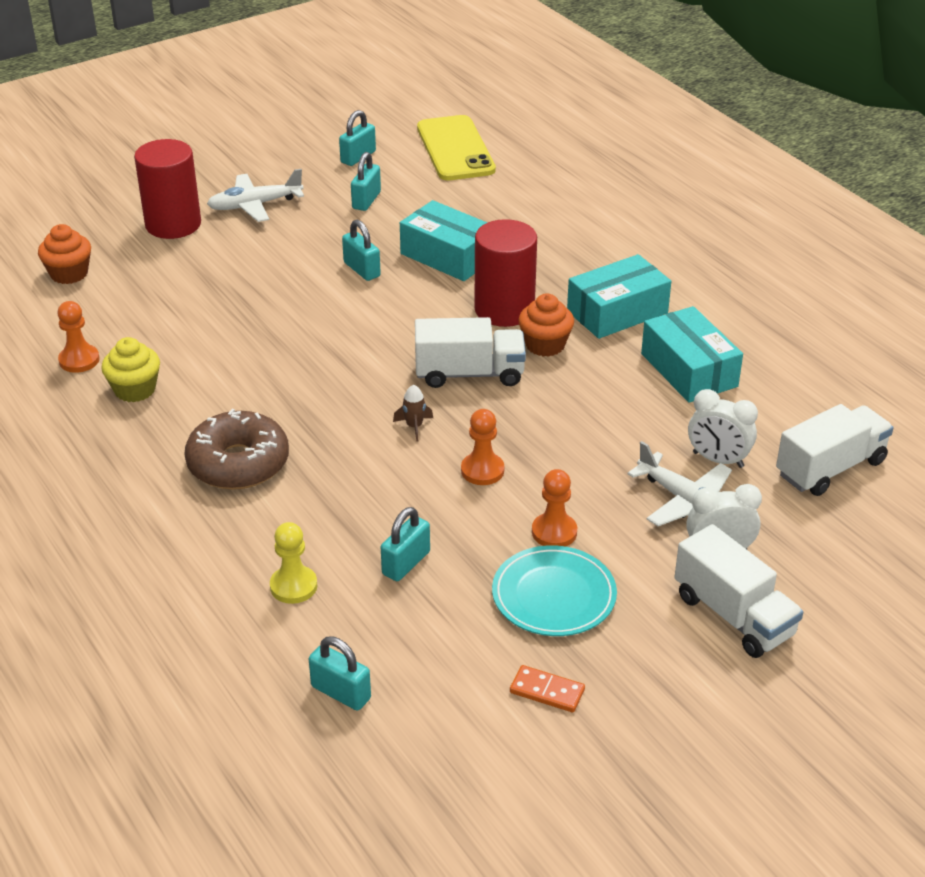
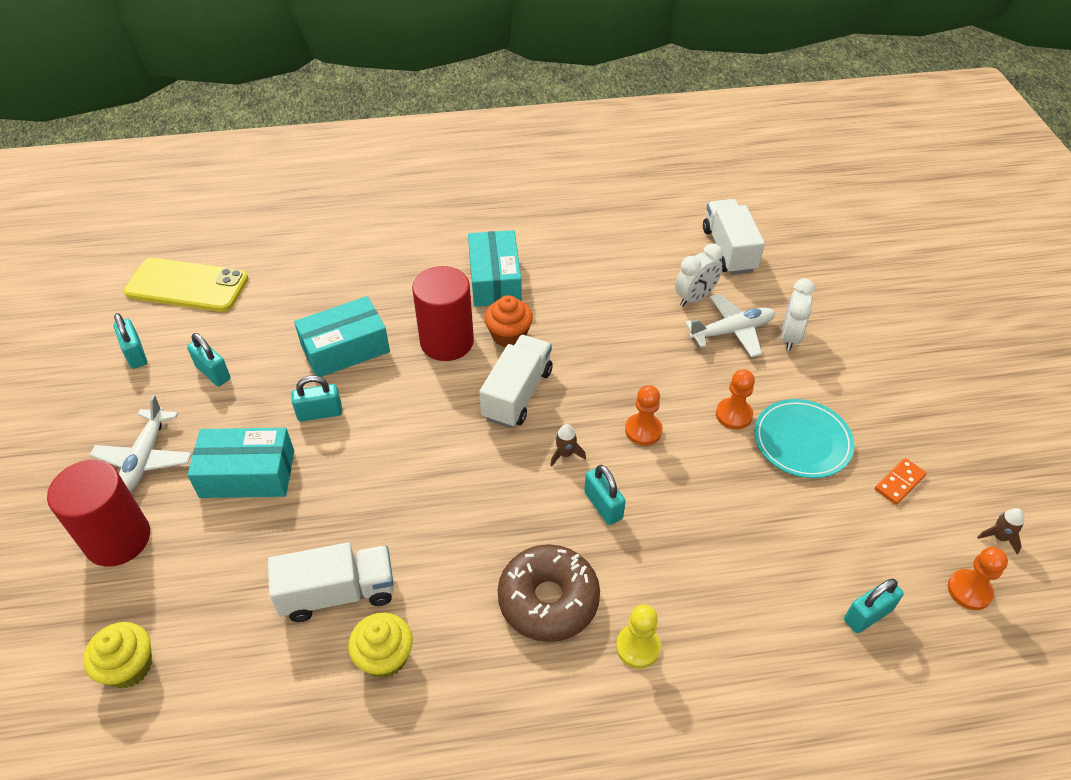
camera: 65 degrees left, 10 degrees up
(69, 274) = (129, 667): orange cupcake -> yellow cupcake
(79, 360) = (300, 698): orange pawn -> orange pawn (969, 590)
(293, 586) = (731, 608): yellow pawn -> yellow pawn (638, 647)
(406, 563) = (733, 519): turquoise padlock -> turquoise padlock (603, 505)
(520, 797) = (999, 537): none -> brown rocket
(689, 370) = (588, 271): turquoise box -> turquoise box (247, 474)
(733, 615) = (854, 355): white truck -> white truck (338, 593)

